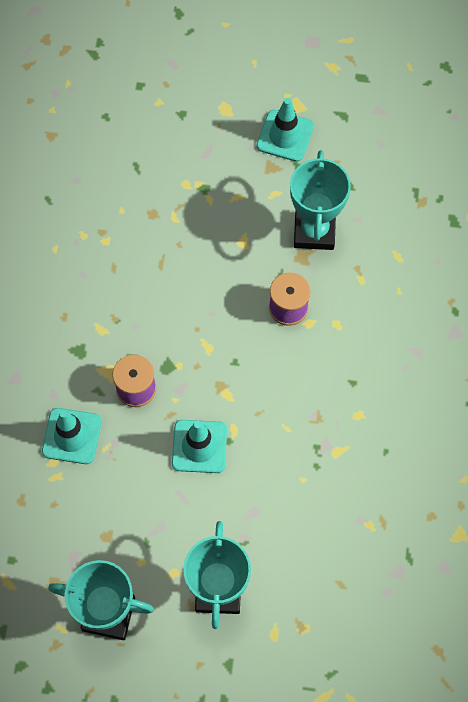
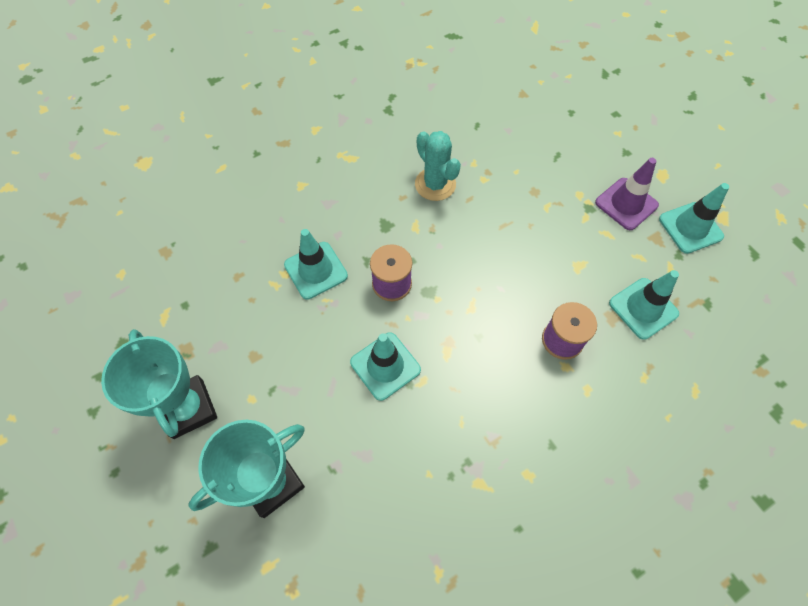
camera: 50 degrees right, 5 degrees down
(75, 282) = (435, 184): none -> turquoise cactus
(225, 159) = (626, 204): none -> purple traffic cone
(314, 231) = (643, 308): turquoise trophy -> turquoise traffic cone

